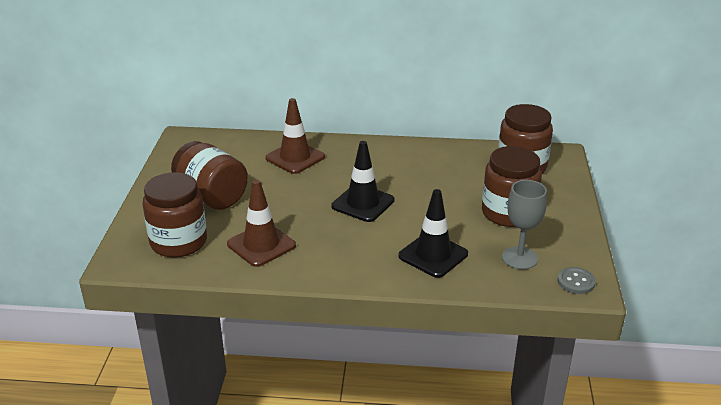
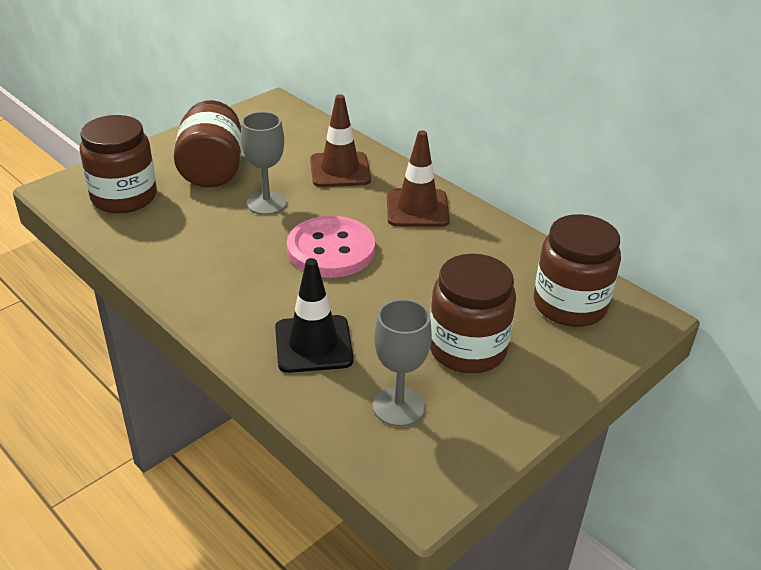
camera: 40 degrees right, 5 degrees up
(261, 245) = (180, 238): brown traffic cone -> brown traffic cone (417, 208)
(281, 198) = (266, 203): none -> grey goblet
(363, 203) = (331, 250): black traffic cone -> pink button
(576, 282) = (419, 477): grey button -> none

